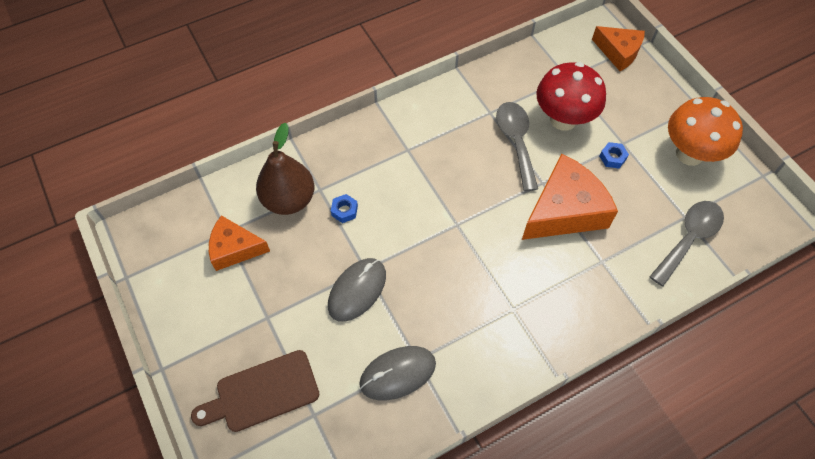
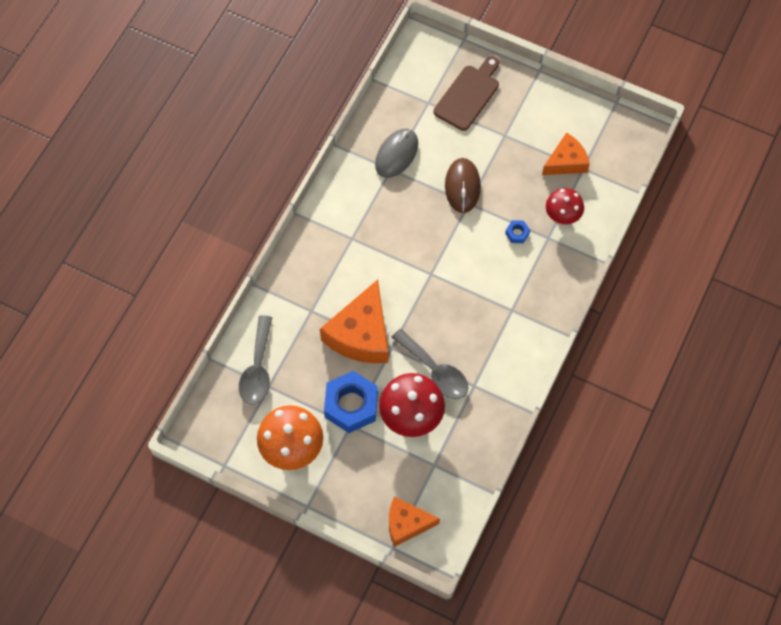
camera: 145 degrees right, 5 degrees up
(289, 200) = (562, 216): brown pear -> red mushroom
(357, 290) = (462, 186): grey mouse -> brown mouse
(612, 158) = (351, 405): blue nut -> blue nut, size x2.31

